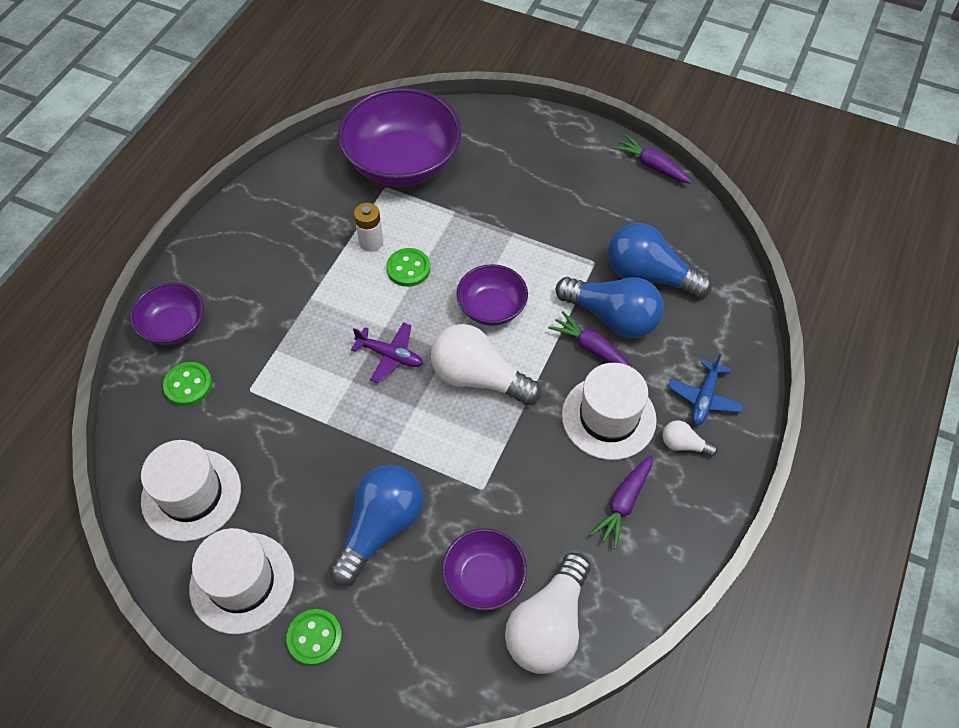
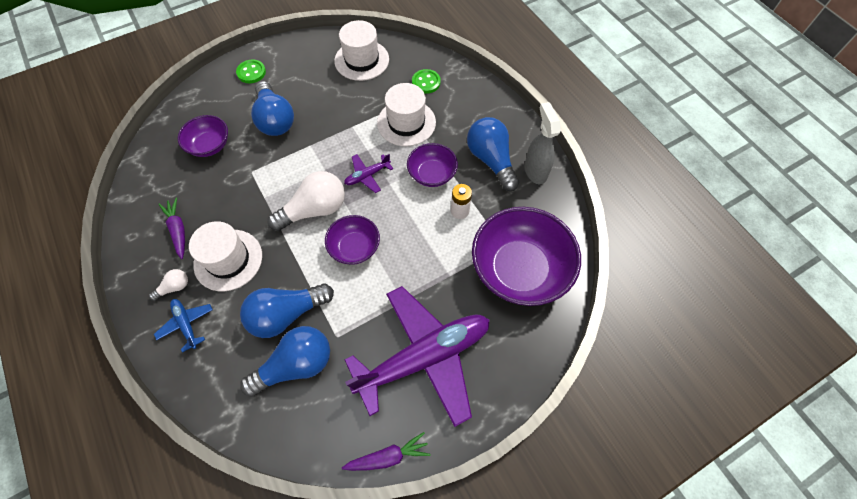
camera: 125 degrees right, 5 degrees up
(174, 326) = (470, 91): purple bowl -> purple bowl (432, 174)
(242, 582) = (301, 60): white hat -> white hat (406, 123)
(265, 204) = (535, 171): none -> grey spray bottle
(278, 249) = (491, 160): none -> blue light bulb
(408, 268) = (422, 219): green button -> none
(548, 625) = (163, 157): white light bulb -> none
(551, 186) = (424, 357): none -> purple plane
(591, 348) = (277, 284): purple carrot -> none

